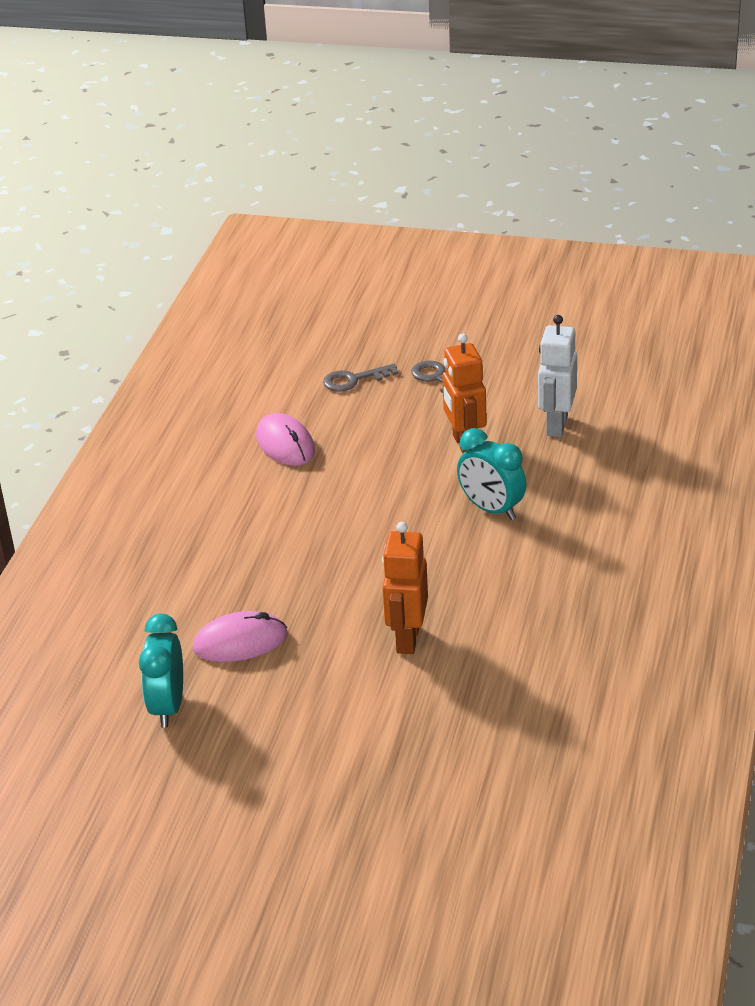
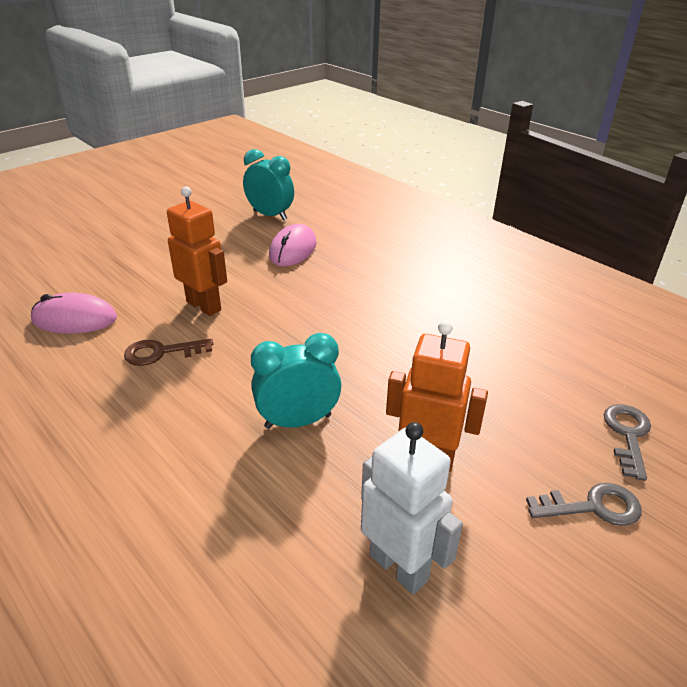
camera: 120 degrees right, 0 degrees up
(285, 444) = (524, 346): pink mouse -> pink mouse (75, 319)
(497, 620) = (161, 352): none -> brown key

